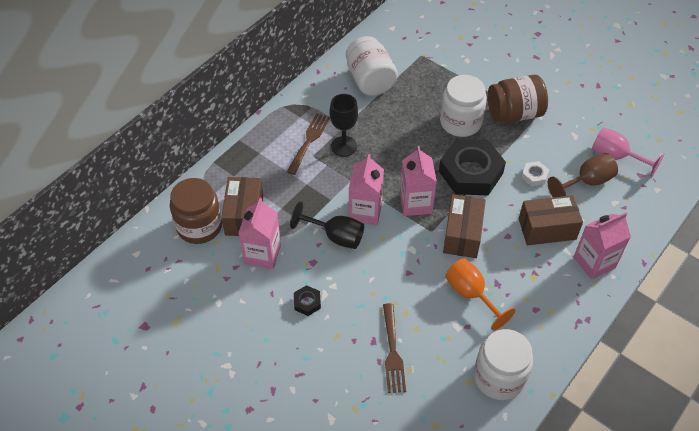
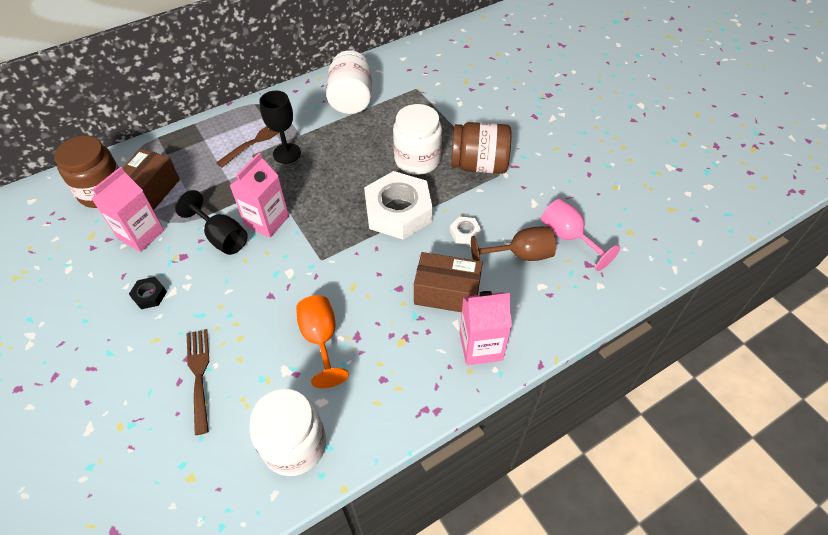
camera: 20 degrees right, 0 degrees up
(392, 351) = (199, 375): brown fork -> brown fork turned 150 degrees clockwise
(415, 203) = (322, 227): pink carton -> none
(462, 234) = (351, 272): brown box -> none
(470, 172) = (398, 211): black nut -> white nut

